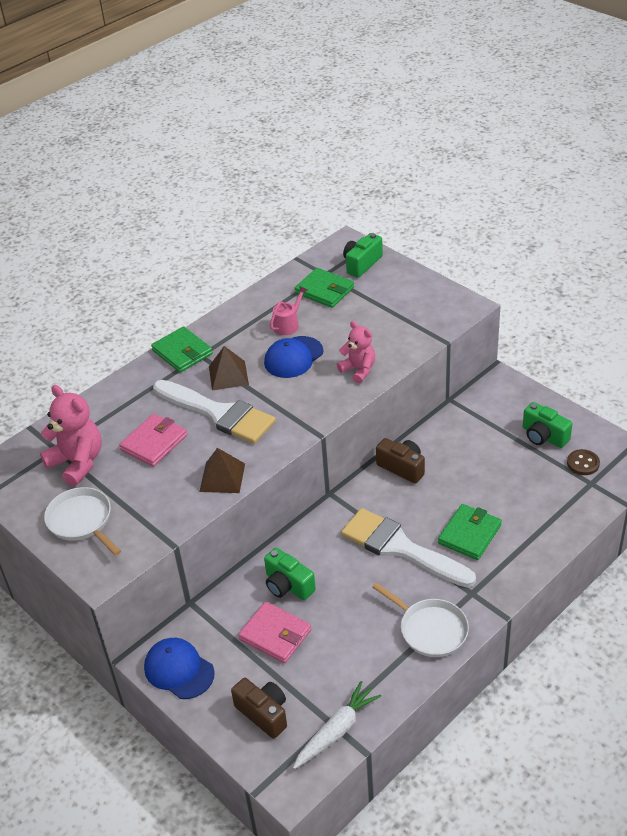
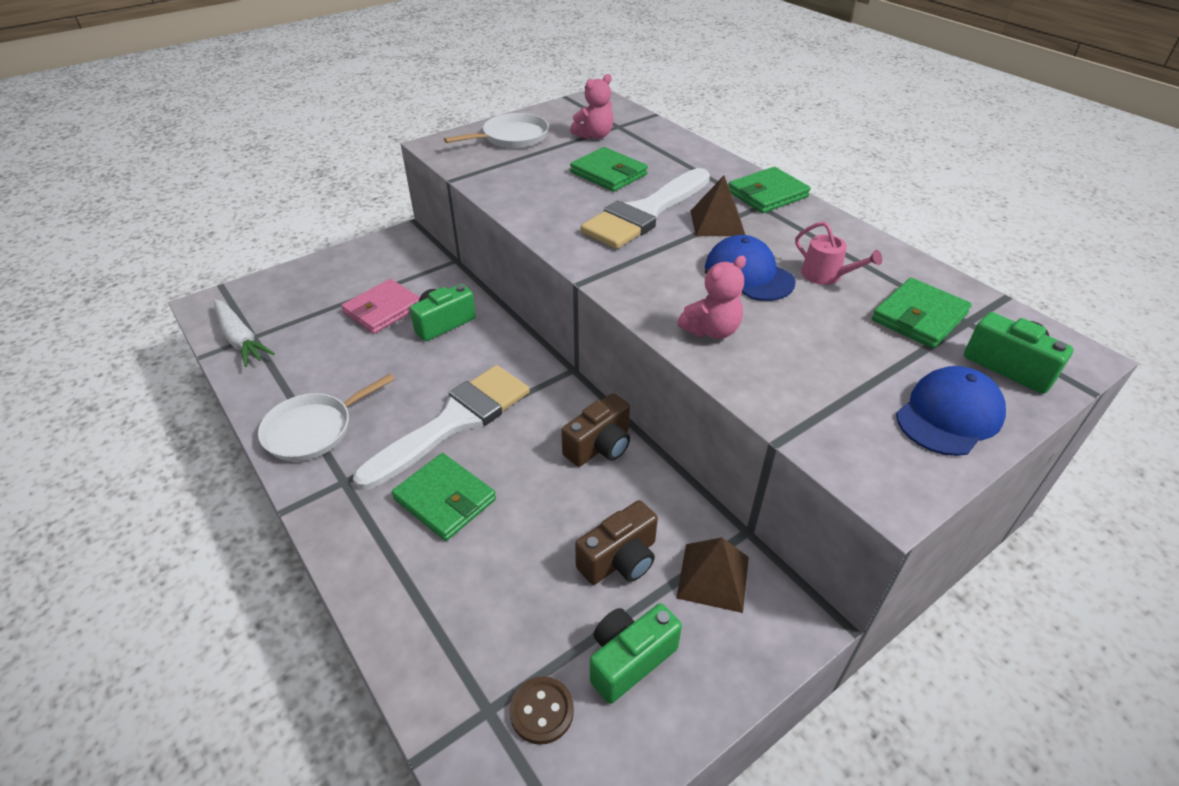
camera: 95 degrees right, 0 degrees up
(77, 462) = (594, 135): pink teddy bear -> pink teddy bear, size x0.65
(154, 443) = (608, 173): pink wallet -> green wallet
(179, 670) = (380, 251): blue cap -> blue cap (949, 415)
(222, 477) = (535, 210): brown pyramid -> brown pyramid (713, 577)
(263, 713) = (296, 295): brown camera -> brown camera (620, 559)

